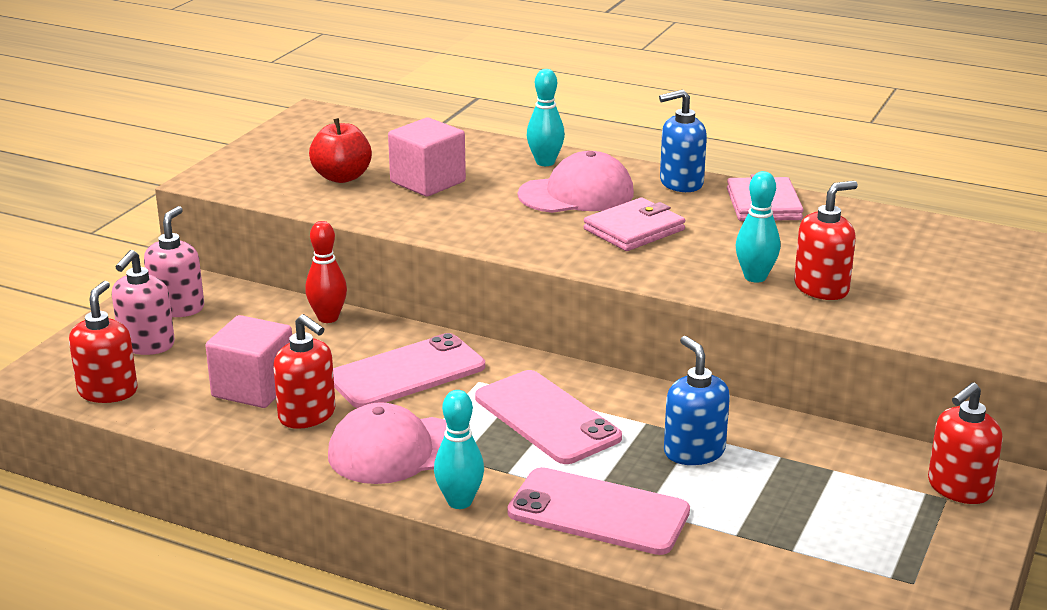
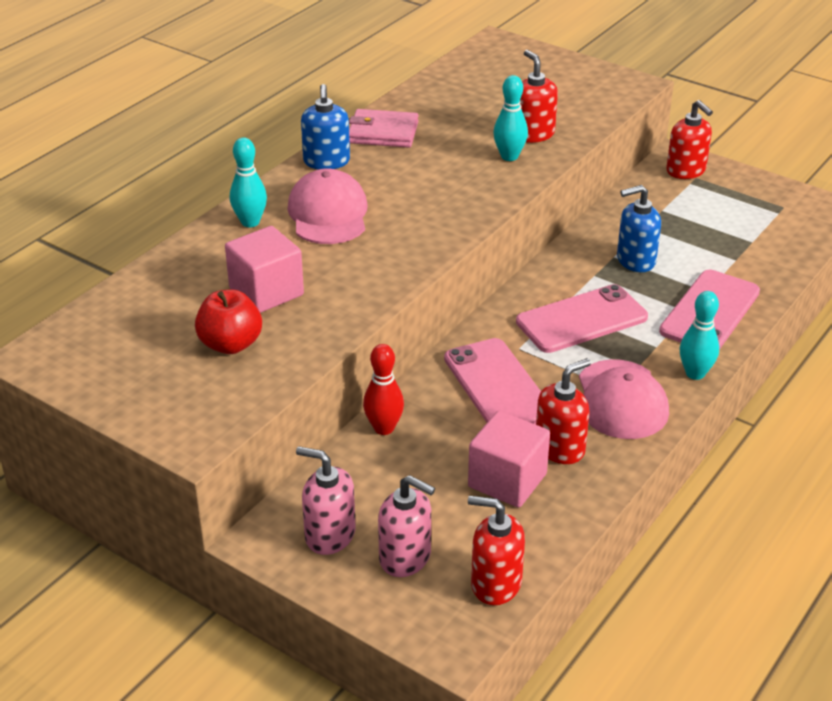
camera: 80 degrees left, 10 degrees up
(634, 229) = (410, 195): pink wallet -> none

